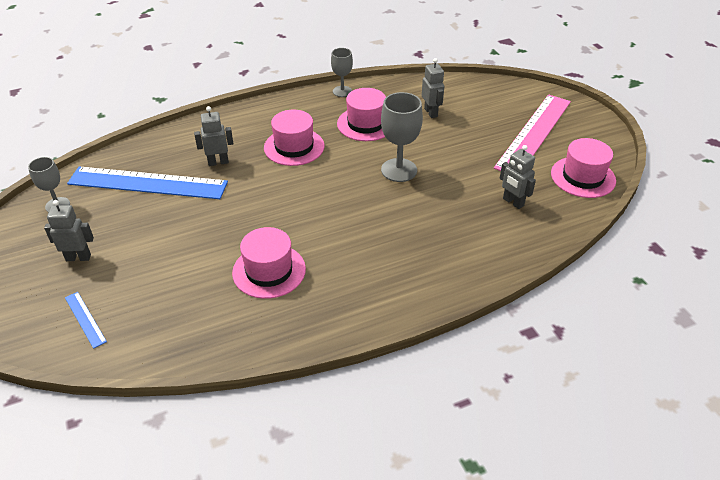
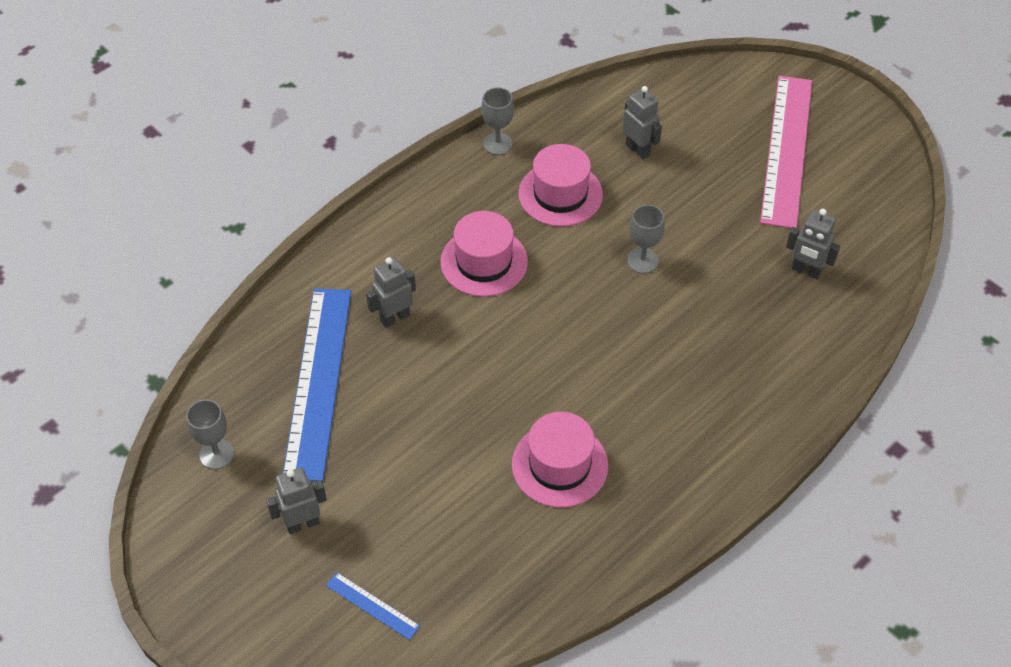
camera: 20 degrees left, 10 degrees up
(147, 183) = (319, 381): blue ruler -> blue ruler turned 75 degrees counterclockwise
(399, 170) = (642, 261): grey goblet -> grey goblet, size x0.62
(583, 177) = (874, 205): pink hat -> none

